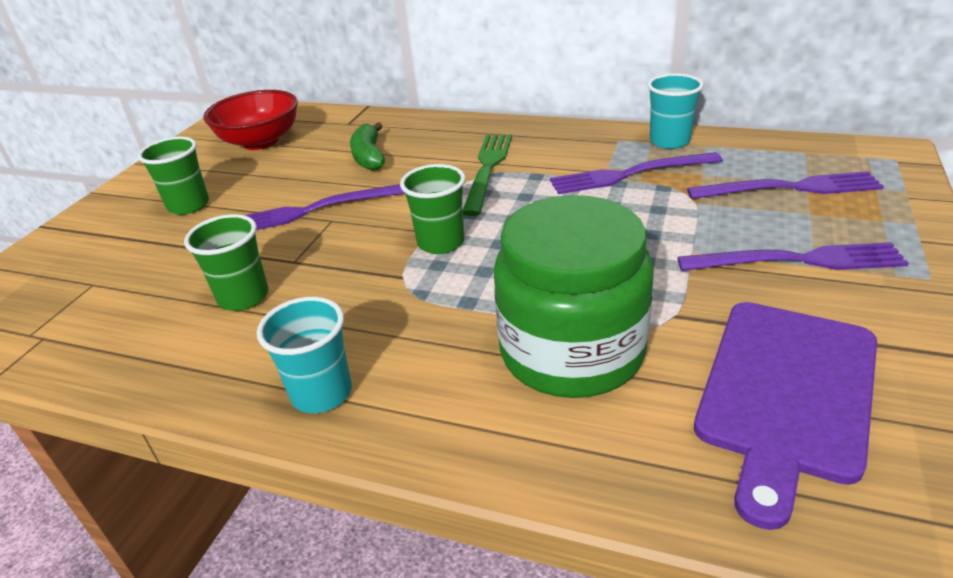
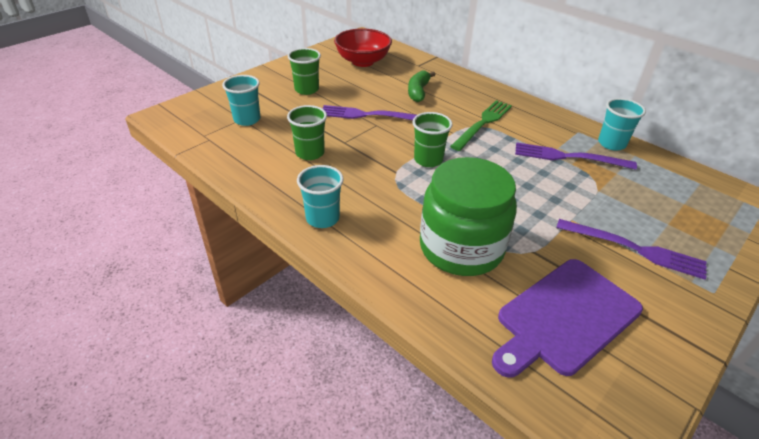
camera: 20 degrees right, 5 degrees up
(103, 282) = (247, 119): none -> turquoise cup
(790, 188) = (668, 203): purple fork -> none

